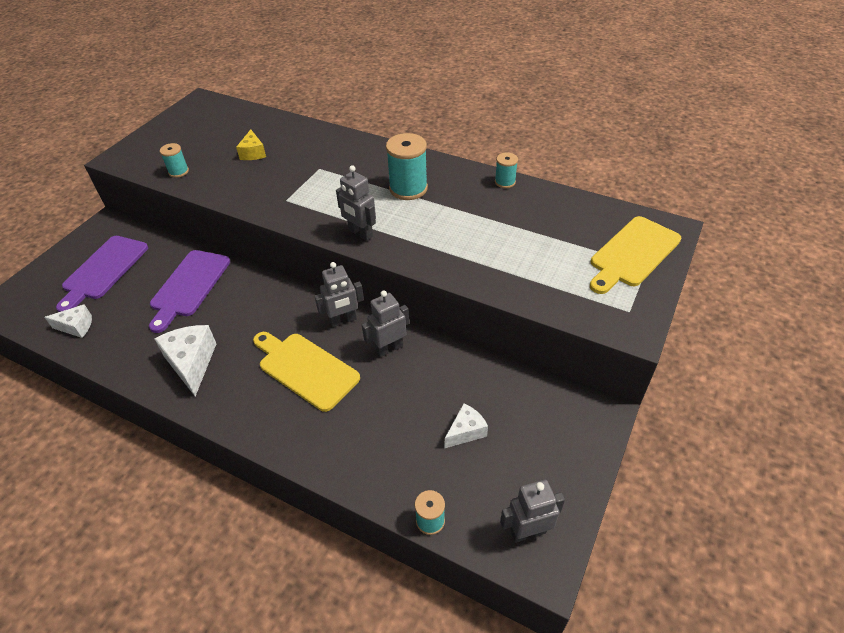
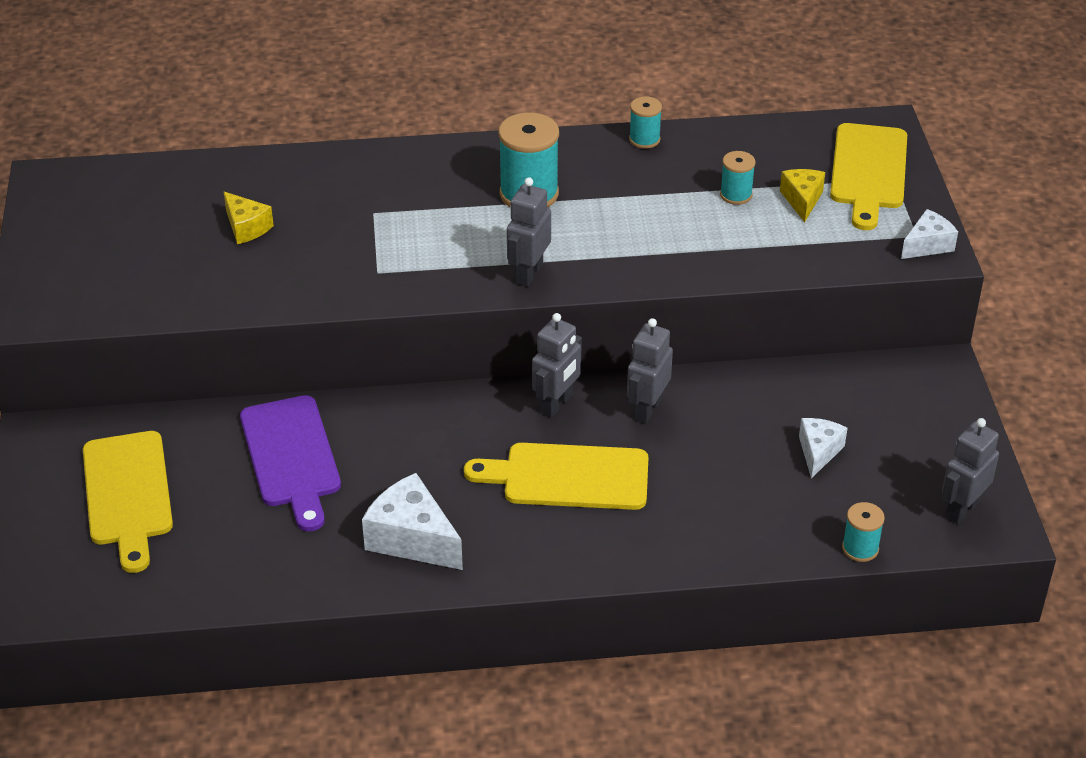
camera: 35 degrees left, 5 degrees down
(76, 327) = (186, 576): white cheese -> white cheese (927, 245)
(103, 270) = (128, 494): purple cutting board -> yellow cutting board
(178, 172) = (162, 295): turquoise spool -> turquoise spool (736, 195)
(360, 233) = (528, 273): grey robot -> grey robot turned 105 degrees clockwise
(569, 255) = (802, 200): none -> yellow cheese

